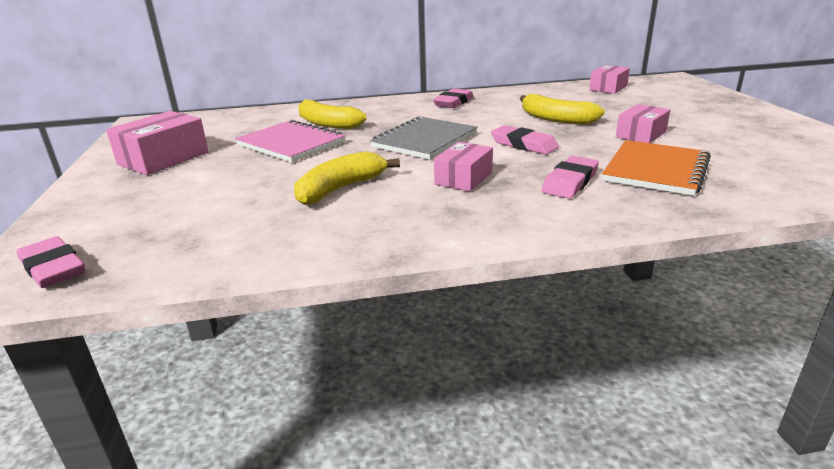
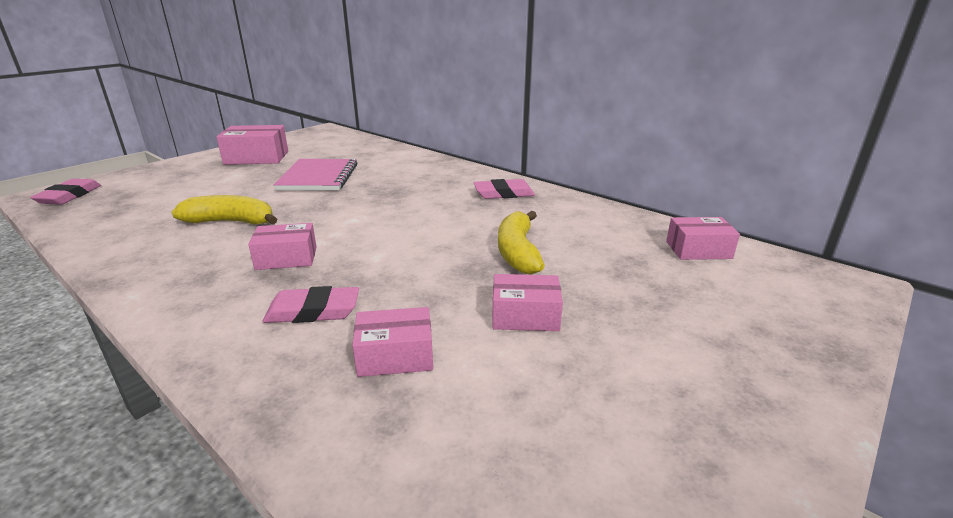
camera: 50 degrees right, 0 degrees up
(327, 124) = (378, 172): yellow banana -> none
(425, 140) = (374, 215): grey notebook -> none
(524, 144) = (408, 258): pink eraser -> none
(656, 170) = (395, 356): orange notebook -> pink box

